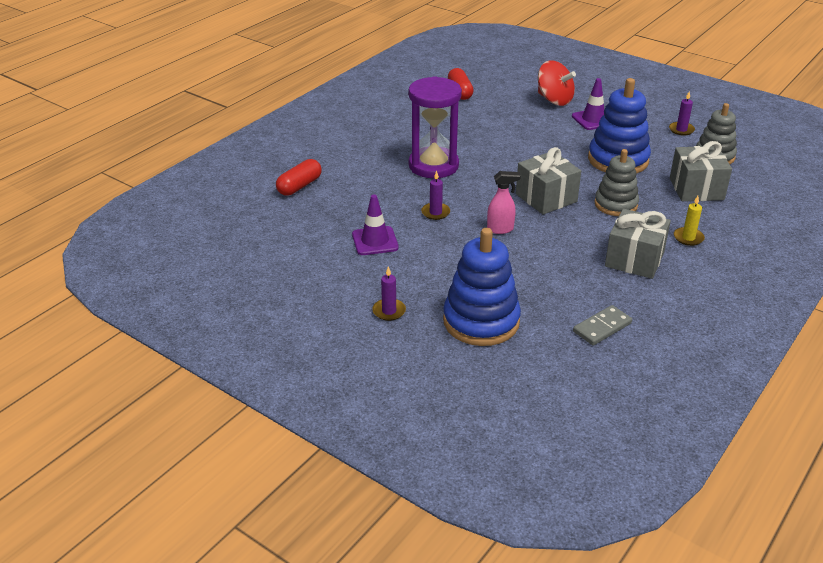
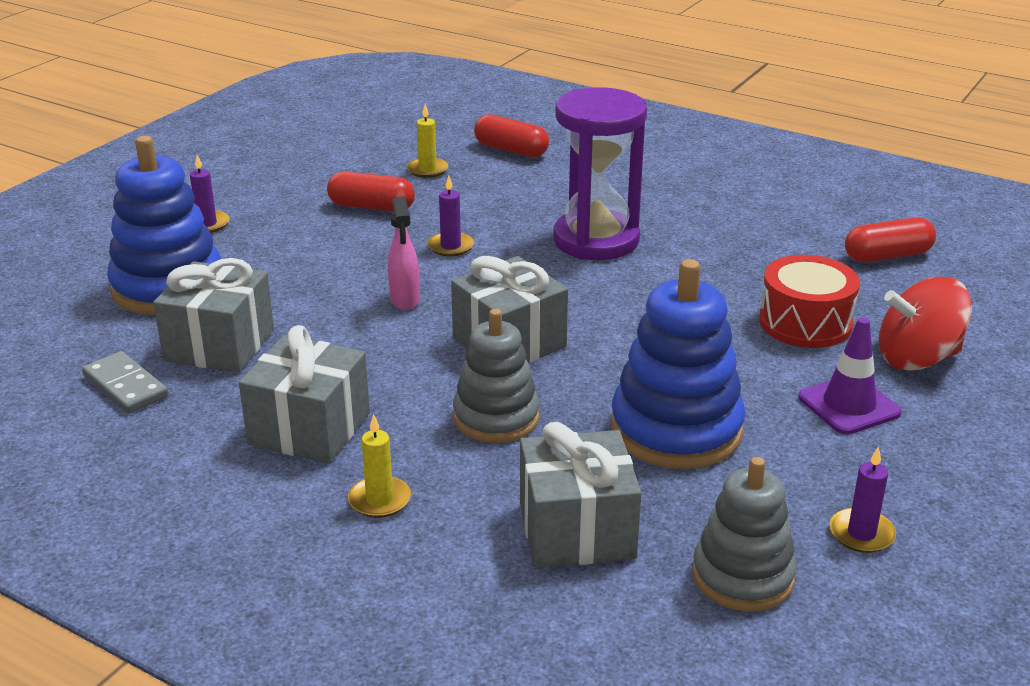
camera: 85 degrees right, 5 degrees down
(322, 219) = (427, 170): none -> yellow candle
(375, 241) = (371, 207): purple traffic cone -> red capsule
(524, 120) = (805, 323): none -> red drum
(553, 294) = (219, 345): none -> grey gift
(554, 100) = (917, 358): red spinning top -> red spinning top turned 45 degrees clockwise

